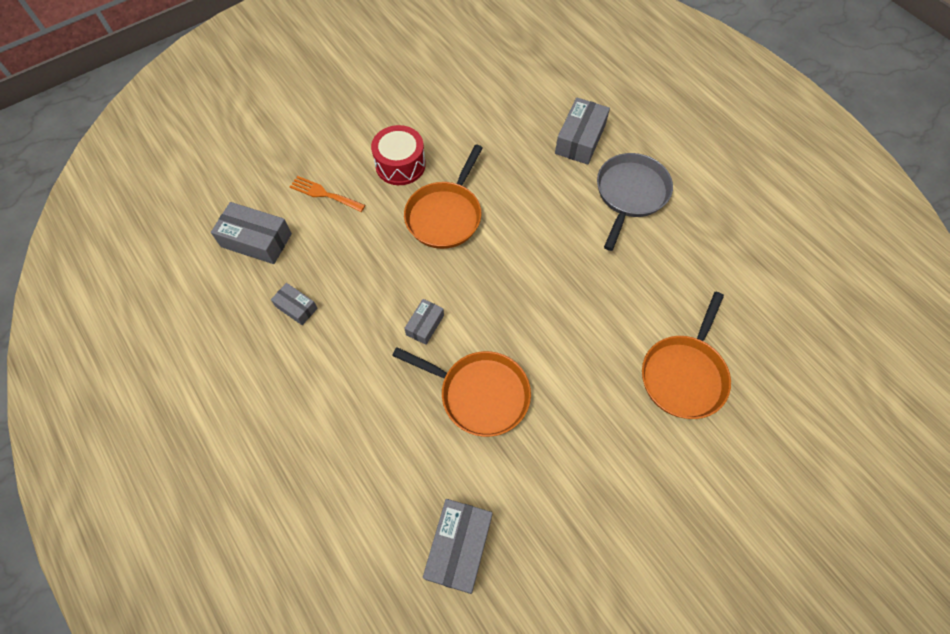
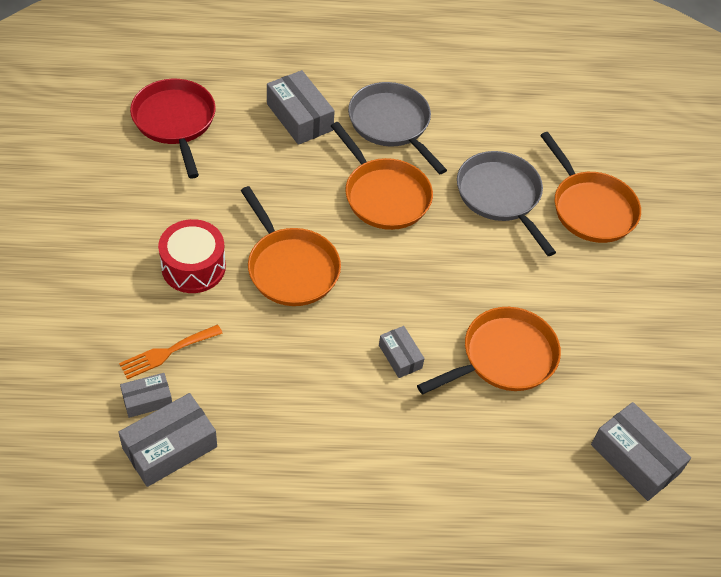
camera: 60 degrees left, 10 degrees down
(296, 307) = (289, 454): grey box -> grey box (147, 400)
(508, 81) = (175, 122): none -> red pan
(559, 229) = (384, 195): none -> orange pan
(632, 303) = (500, 196): none -> grey pan

